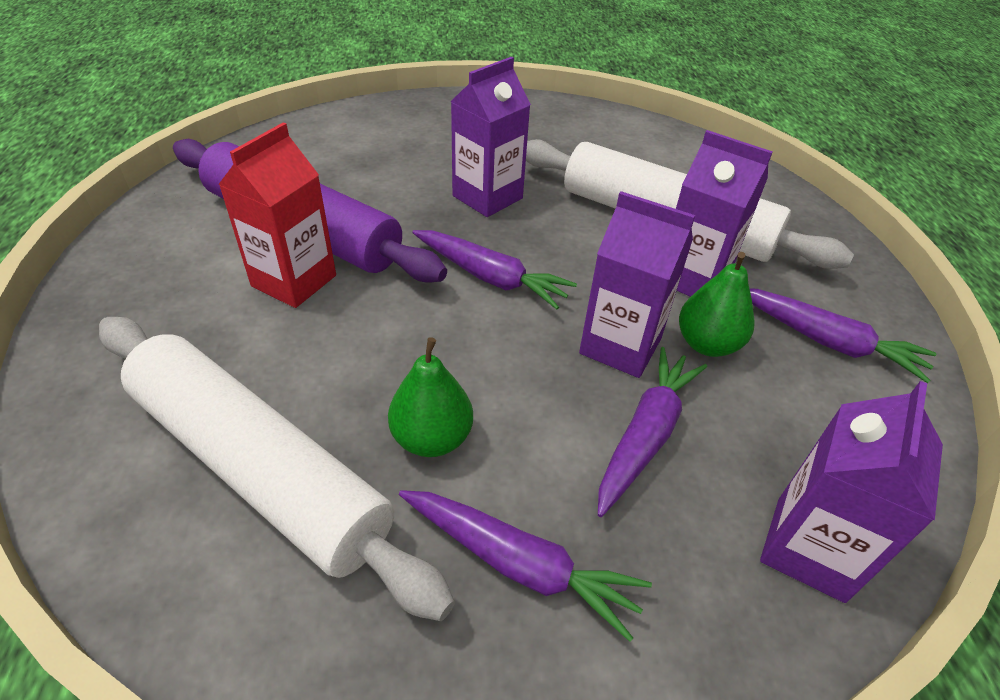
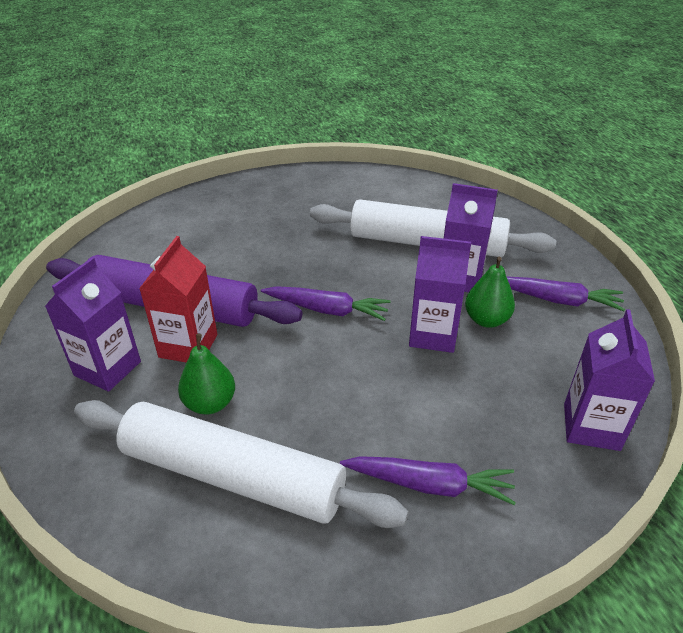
camera: 15 degrees left, 5 degrees down
(432, 438) = (339, 426): green pear -> green pear (210, 403)
(487, 197) = (297, 253): purple carton -> purple carton (107, 368)
(645, 435) = (472, 387): purple carrot -> none

